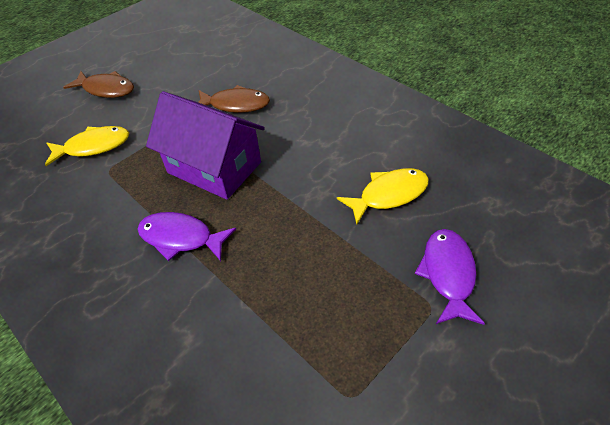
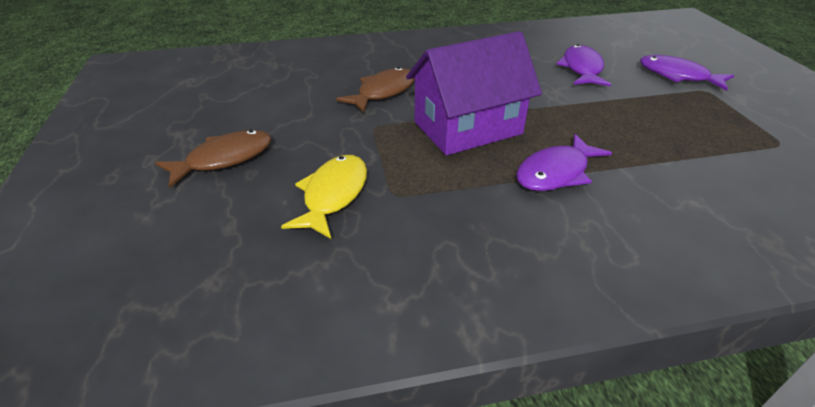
camera: 60 degrees left, 10 degrees down
(389, 195) = (581, 69): yellow fish -> purple fish

